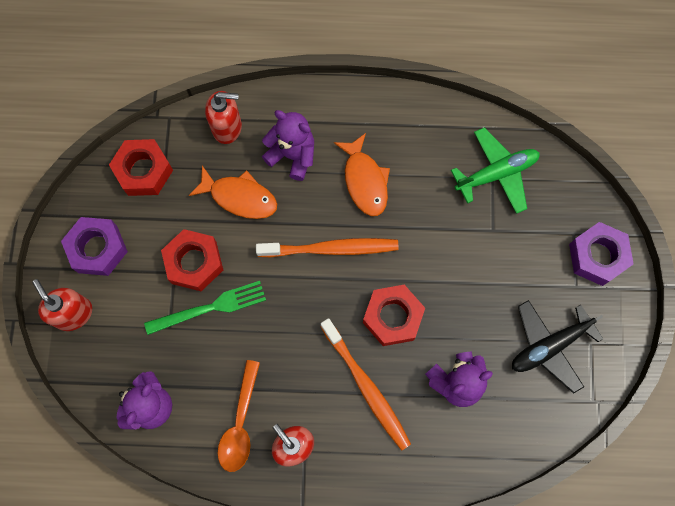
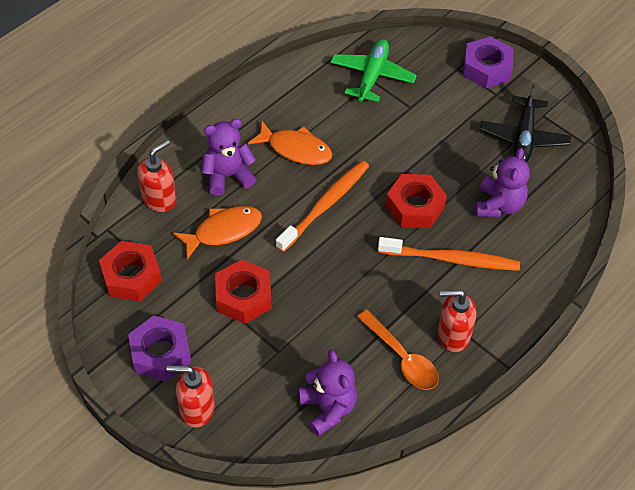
camera: 50 degrees left, 20 degrees down
(210, 308) = (291, 312): green fork -> none

